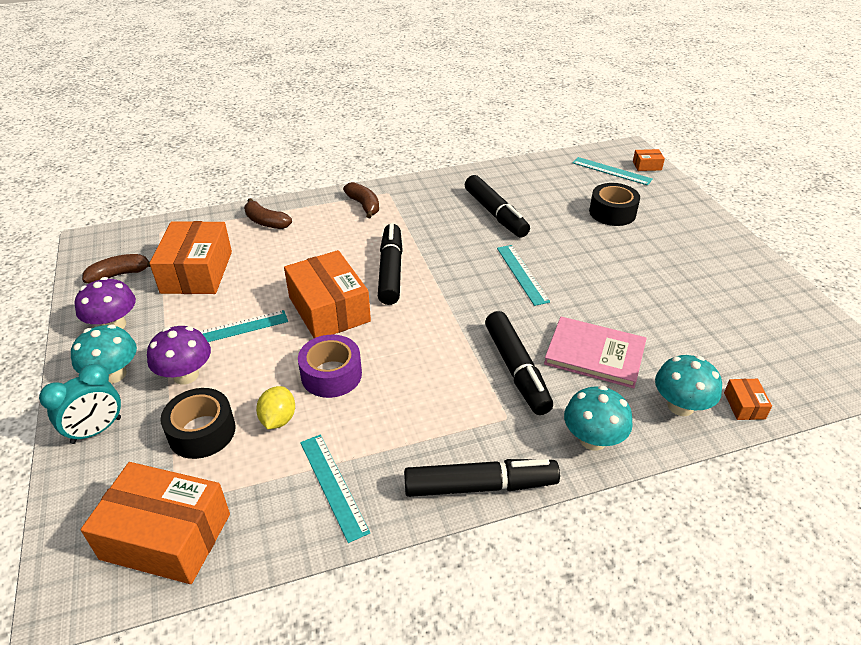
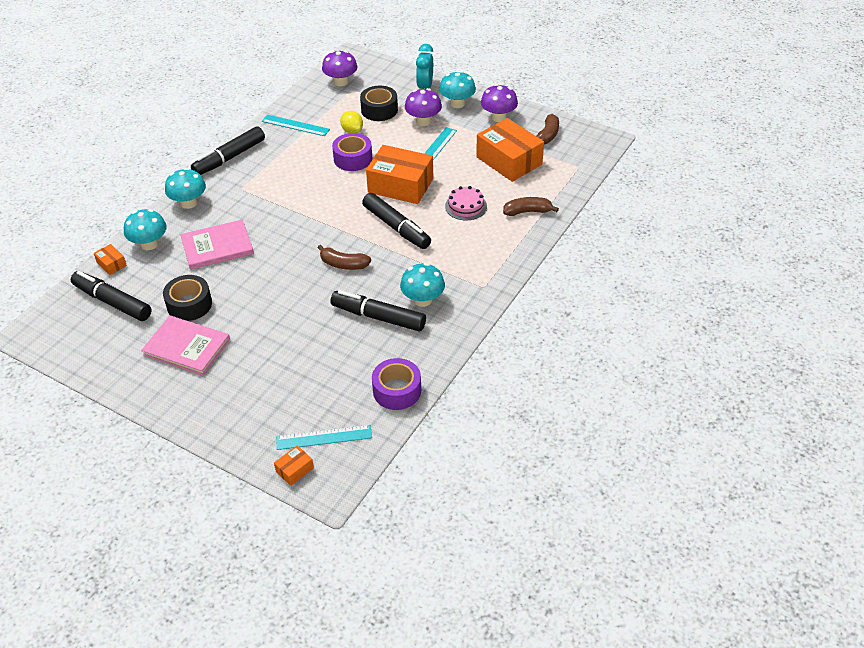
camera: 140 degrees right, 5 degrees up
(166, 536) = (341, 82): orange box -> purple mushroom
(304, 254) = (466, 206): none -> pink cake
(364, 205) = (484, 264): brown banana -> brown banana (343, 264)
(445, 207) = (423, 300): none -> turquoise mushroom
(516, 369) = (257, 214): black marker -> black marker (112, 302)
(522, 274) = (308, 275): turquoise ruler -> none
(533, 170) = (397, 390): none -> purple tape
(612, 213) = (285, 377): black tape -> black tape (189, 304)
(689, 272) = (187, 347): none -> pink book

